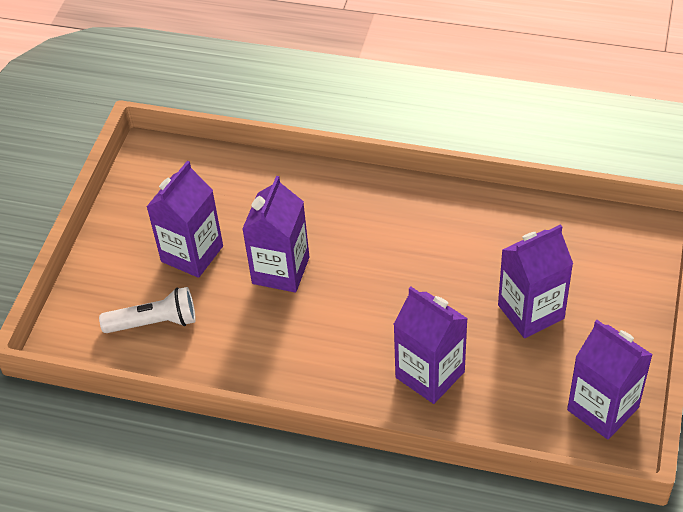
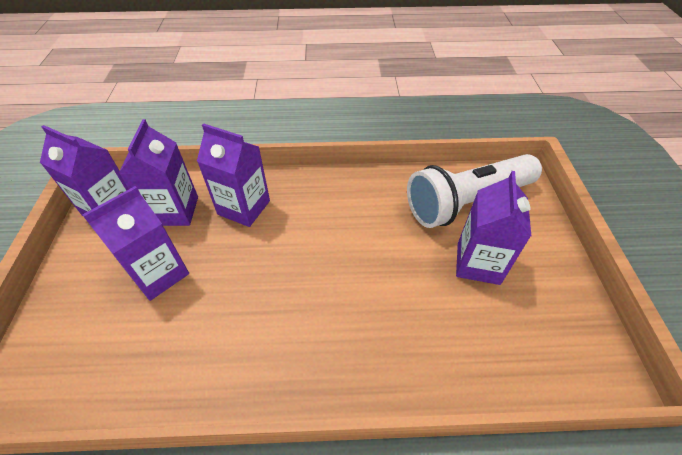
camera: 160 degrees right, 0 degrees up
(154, 322) = (467, 202): white flashlight -> white flashlight, size x1.84
(281, 270) = (392, 264): purple carton -> purple carton (175, 211)

